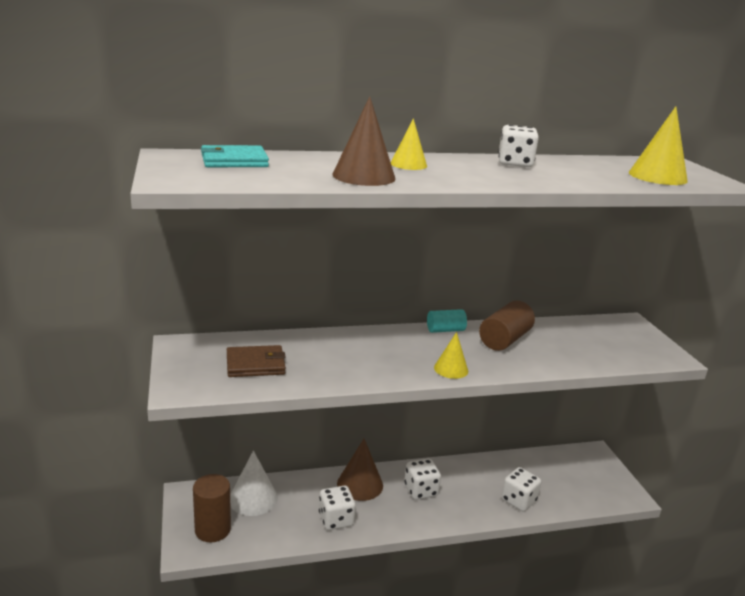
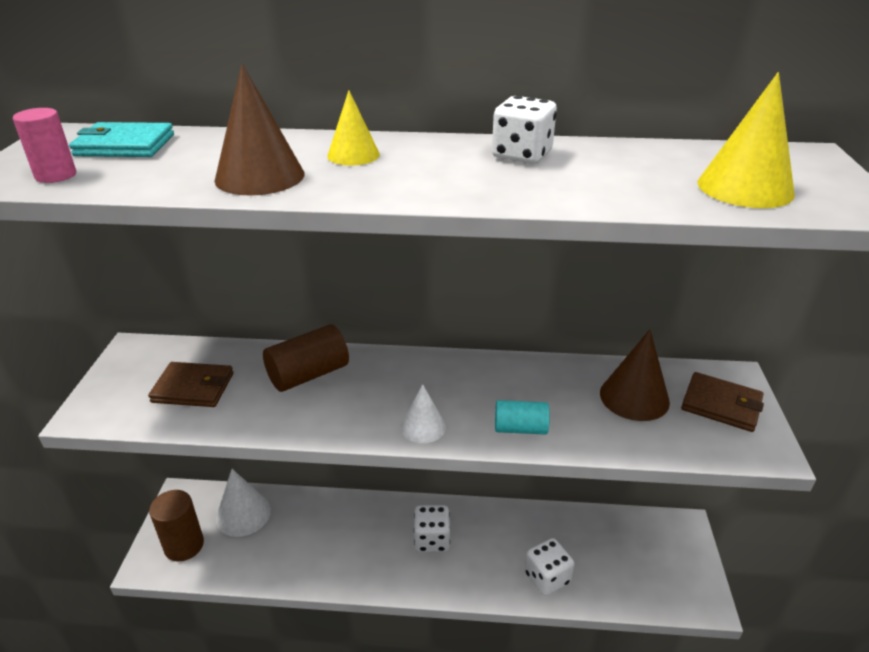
camera: 20 degrees right, 10 degrees up
(213, 178) = (56, 175): none -> pink cylinder
(336, 519) = (316, 559): white dice -> none
(360, 484) = (365, 518): brown cone -> brown cone (634, 397)
(445, 330) = (456, 363): turquoise cylinder -> turquoise cylinder (520, 428)
(451, 369) = (423, 427): yellow cone -> white cone
(504, 340) = (527, 387): brown cylinder -> brown cylinder (308, 374)
(632, 337) = (721, 405): none -> brown wallet

